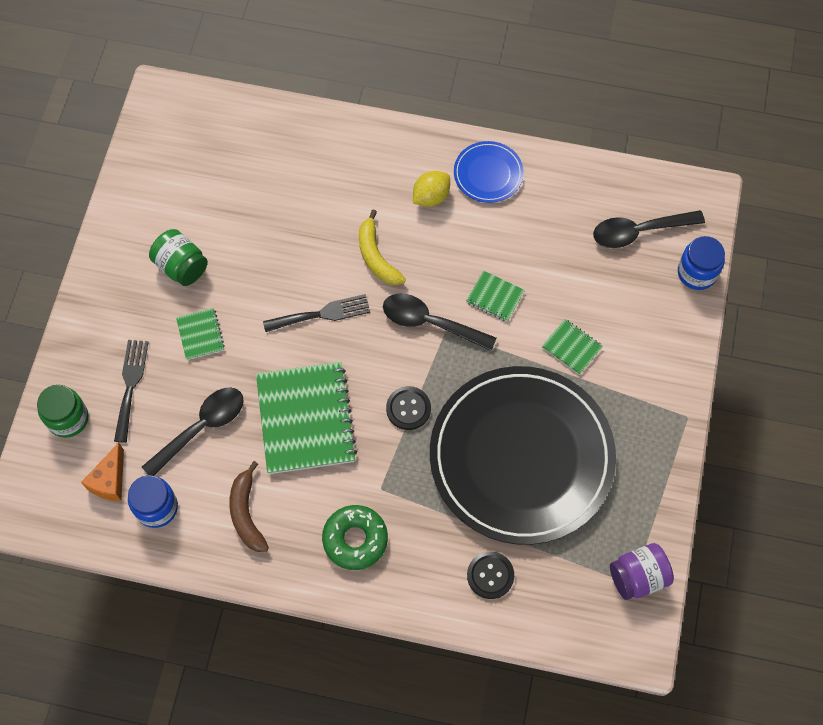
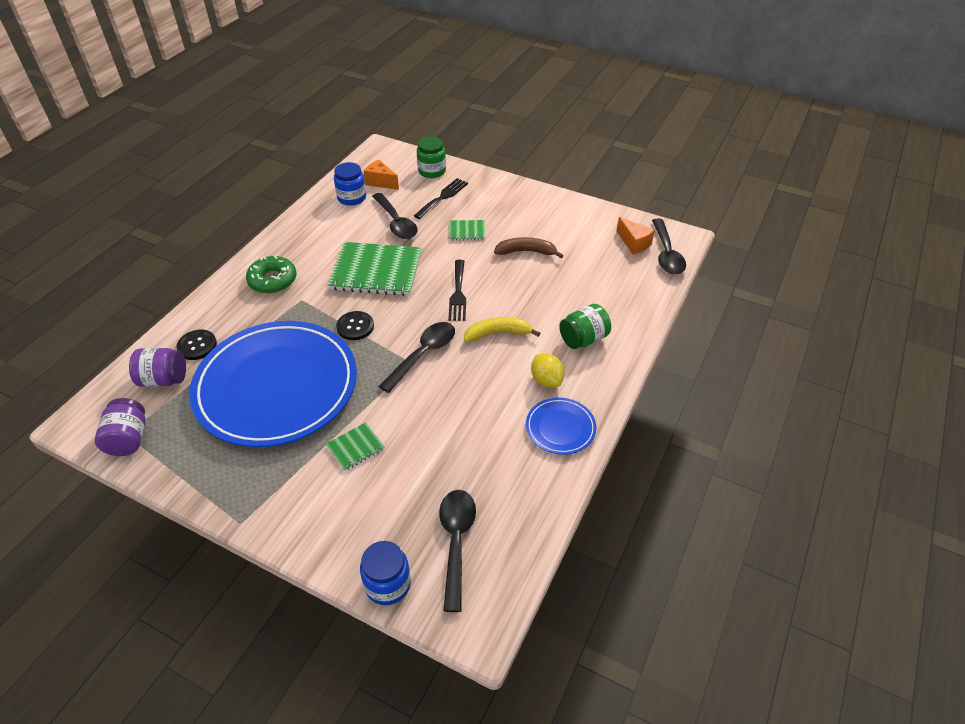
camera: 105 degrees right, 20 degrees down
(130, 385) = (443, 197): black fork -> black fork turned 75 degrees counterclockwise
(181, 266) = (526, 229): green jar -> green jar (583, 339)
(182, 144) = (634, 243): none -> orange cheese
(195, 109) = (666, 254): none -> black spoon
(246, 513) = (324, 234): brown banana -> brown banana (526, 252)
(495, 297) = (429, 403): green notebook -> none
(521, 457) = (276, 386): black plate -> blue plate
(550, 586) = (164, 379): none -> purple jar

